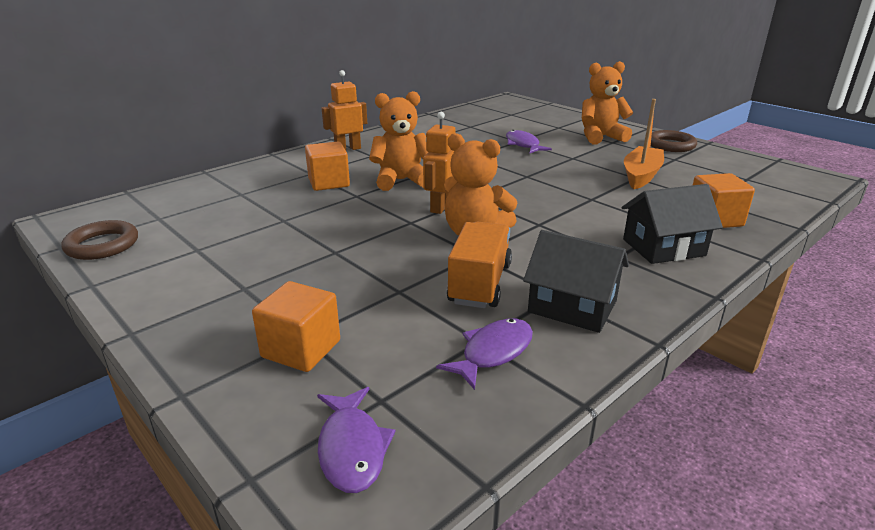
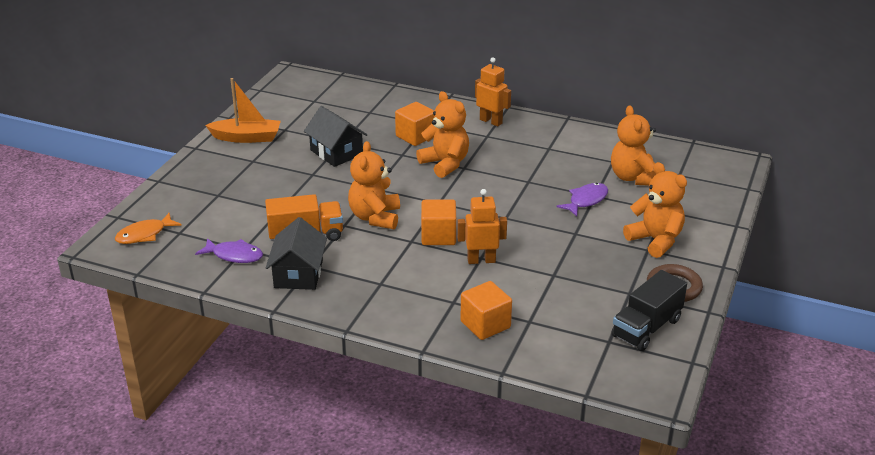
camera: 65 degrees right, 5 degrees up
(102, 245) = (270, 100): brown ring -> none
(301, 349) = (207, 198): orange cube -> orange cube (438, 236)
(352, 448) = (144, 235): purple fish -> orange fish
(440, 207) = (409, 193): orange robot -> orange robot (481, 260)
(502, 125) = (633, 178): none -> orange teddy bear
(641, 175) = (561, 277): orange boat -> orange boat (247, 138)
(663, 247) = (410, 302): black house -> black house (336, 152)
(727, 163) = (646, 328): none -> black truck

